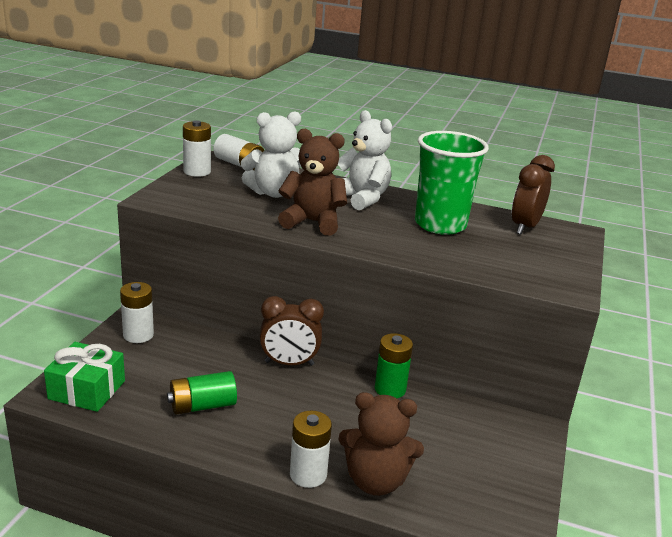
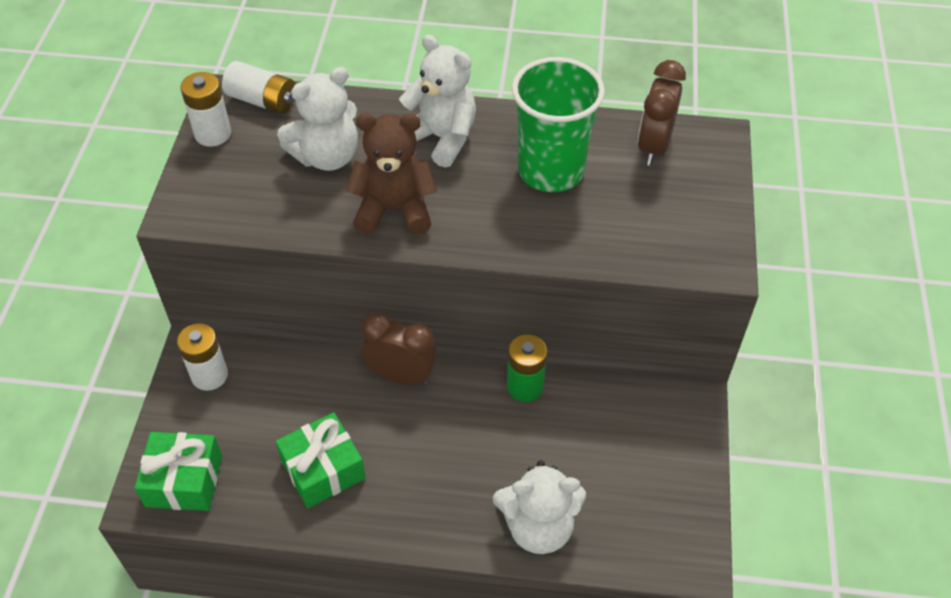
camera: 10 degrees left, 25 degrees up
(202, 406) = (323, 469): green battery -> green gift
(289, 363) = (401, 375): brown clock -> brown clock turned 150 degrees counterclockwise
(308, 474) = (466, 538): white battery -> none
(375, 480) = (538, 527): brown teddy bear -> white teddy bear

